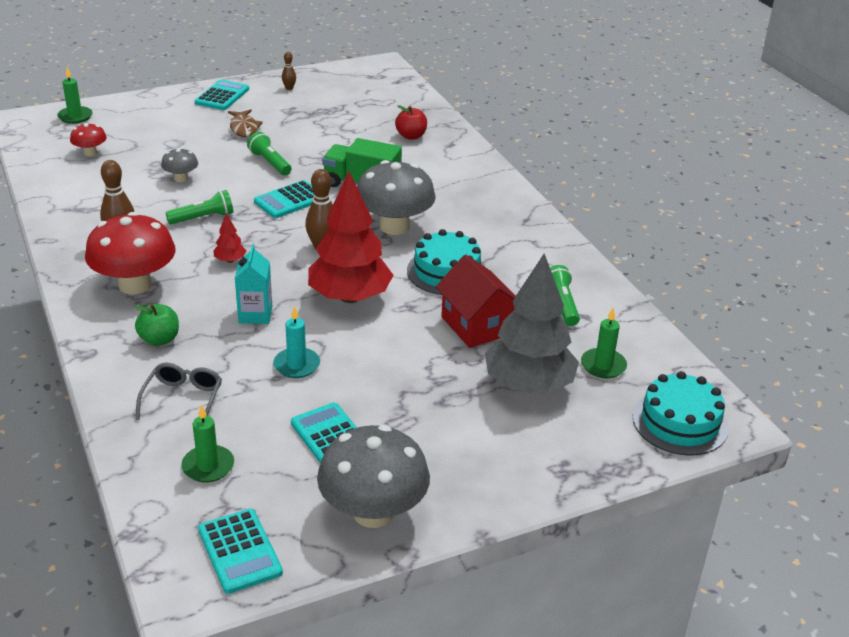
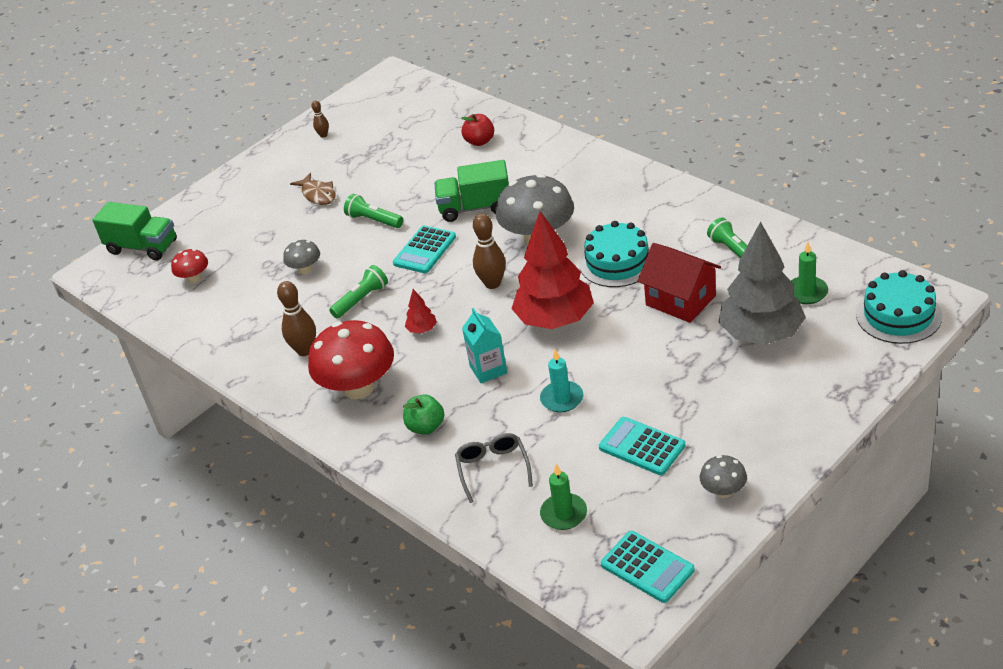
camera: 15 degrees left, 5 degrees up
(75, 116) = (142, 247): green candle -> green truck
(222, 96) = (266, 169): turquoise calculator -> none
(373, 512) = (723, 491): grey mushroom -> grey mushroom, size x0.48

